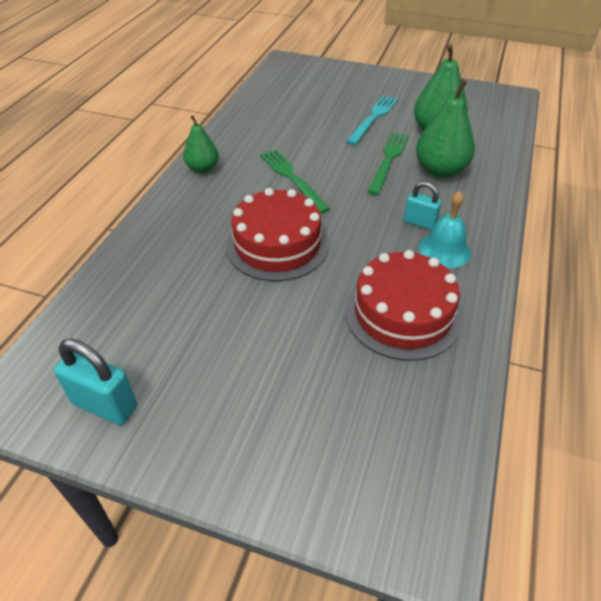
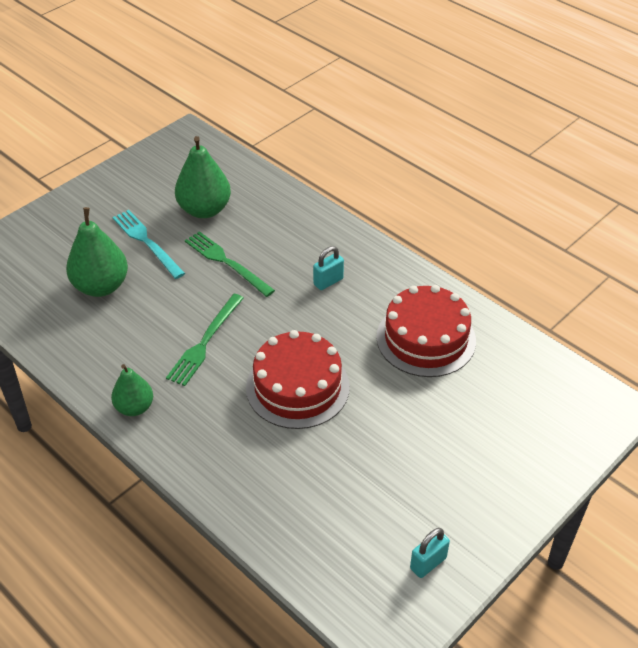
camera: 65 degrees left, 0 degrees up
(105, 405) = (428, 563): turquoise padlock -> turquoise padlock, size x0.65
(292, 178) = (205, 341): green fork -> green fork turned 60 degrees counterclockwise
(440, 170) = (267, 236): green pear -> green pear (101, 286)
(444, 250) = (370, 282): turquoise bell -> none

